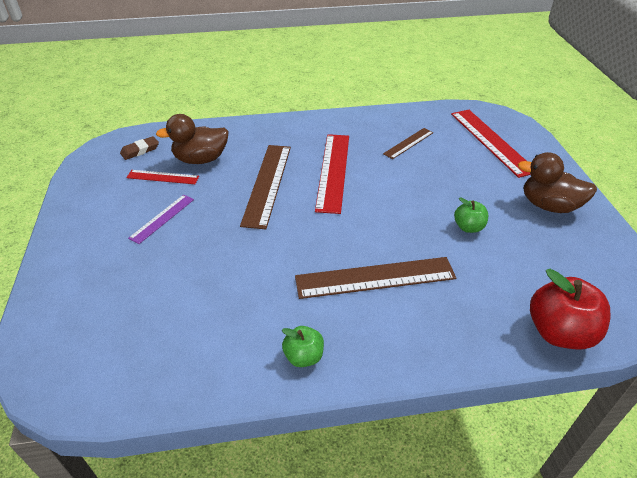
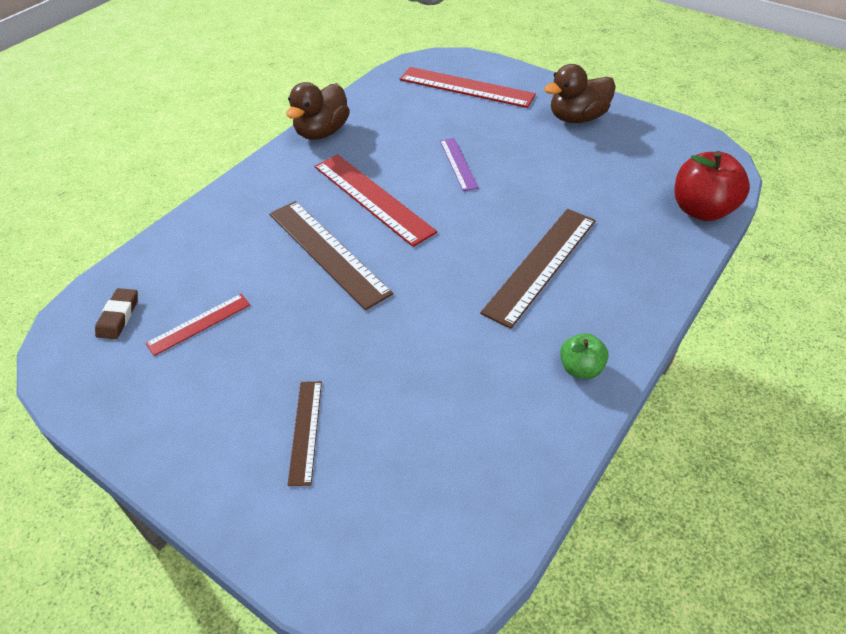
camera: 45 degrees left, 5 degrees up
(162, 218) = (270, 363): purple ruler -> purple ruler (458, 164)
(201, 159) = (214, 276): brown duck -> brown duck (322, 132)
(408, 143) = (401, 129): brown ruler -> brown ruler (305, 431)
(468, 227) = (548, 173): green apple -> none

